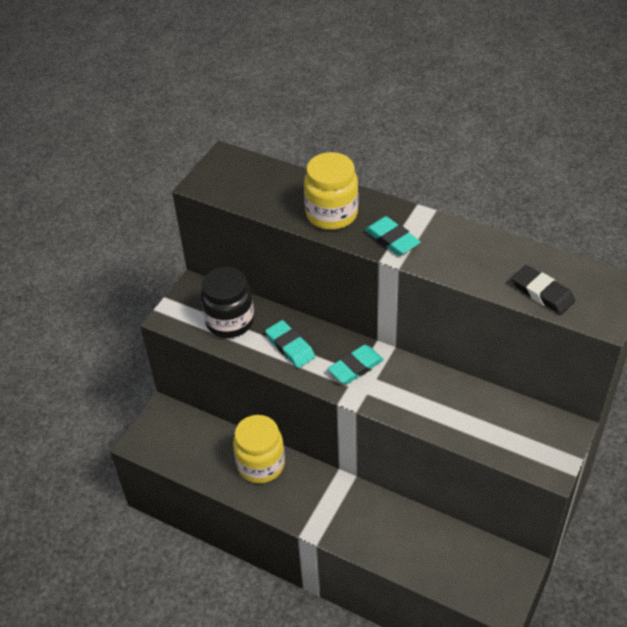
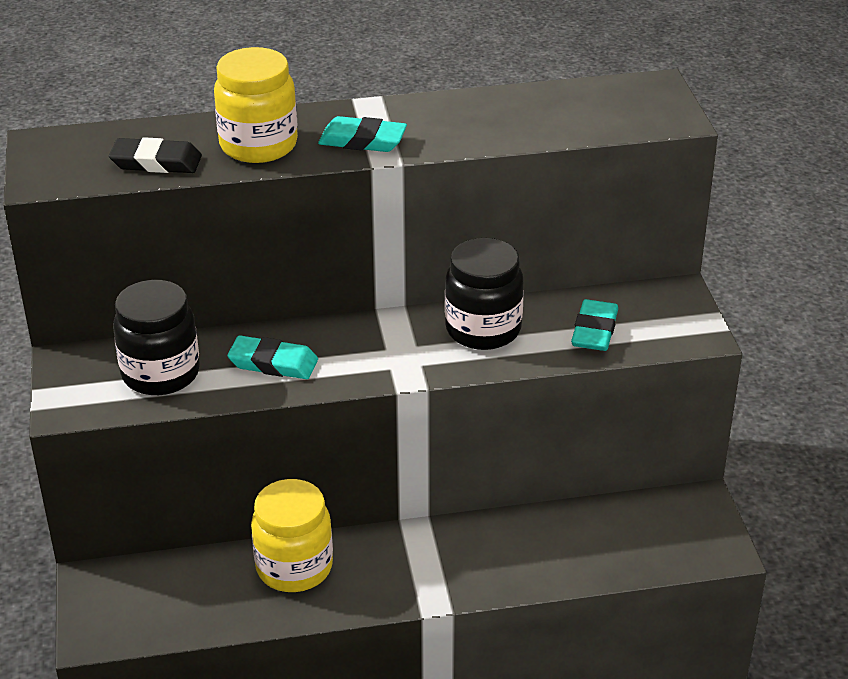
camera: 40 degrees left, 10 degrees down
(355, 367) = (379, 345): turquoise eraser -> turquoise eraser (594, 330)
(423, 389) = (483, 329): none -> black jar
(542, 293) = (587, 122): black eraser -> black eraser (156, 162)

